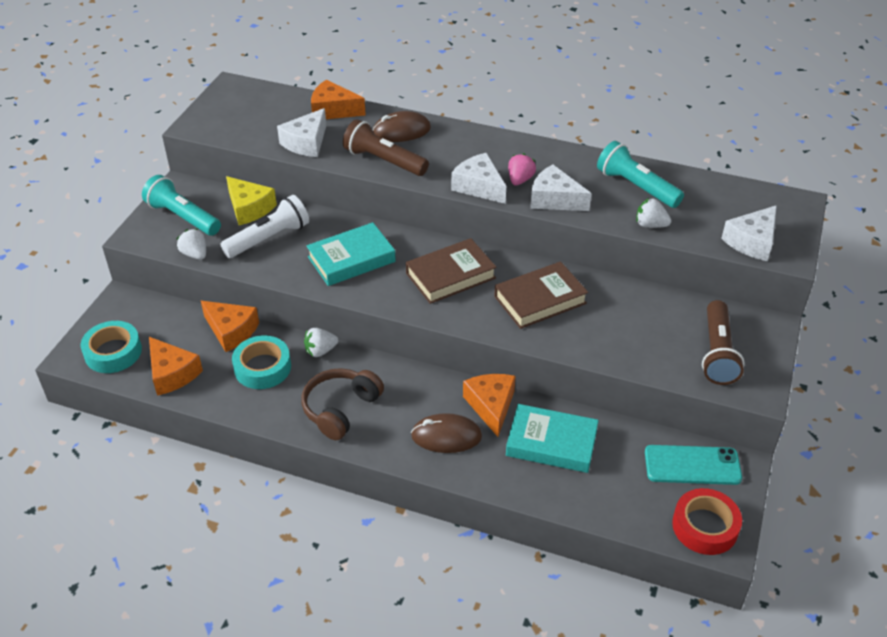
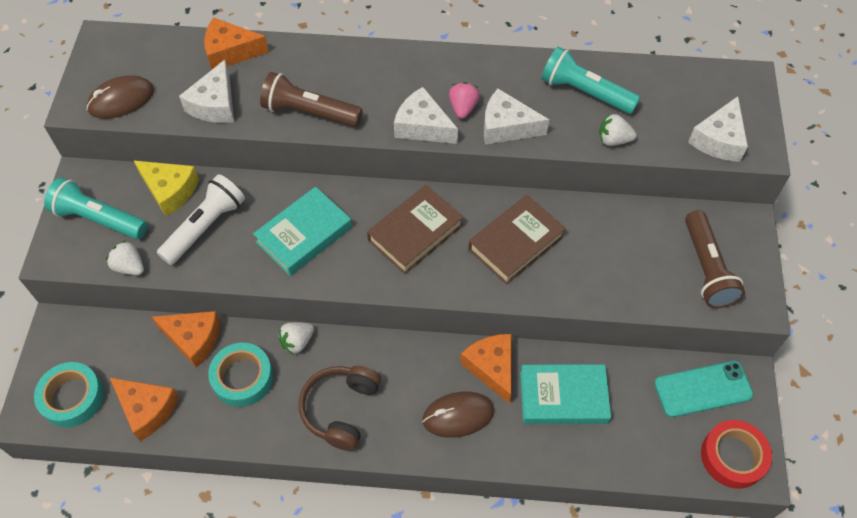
camera: 15 degrees left, 15 degrees up
(401, 131) = (315, 66): brown mouse -> brown mouse (121, 100)

